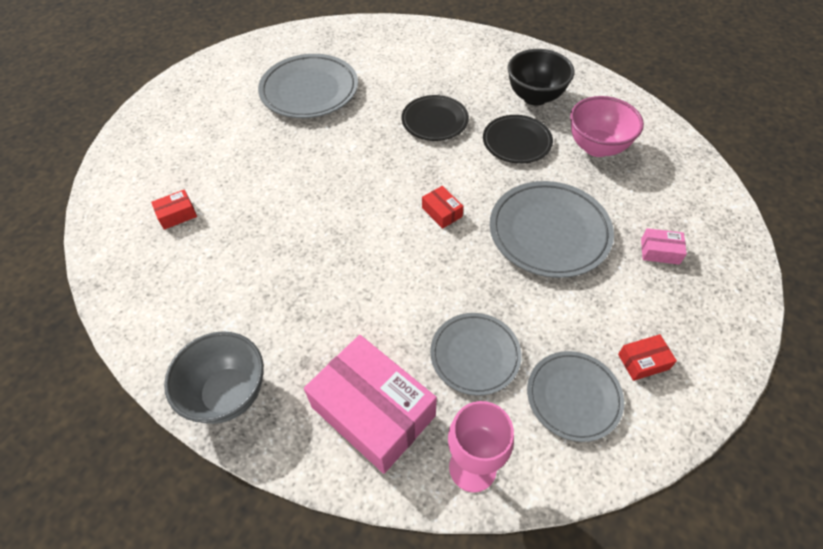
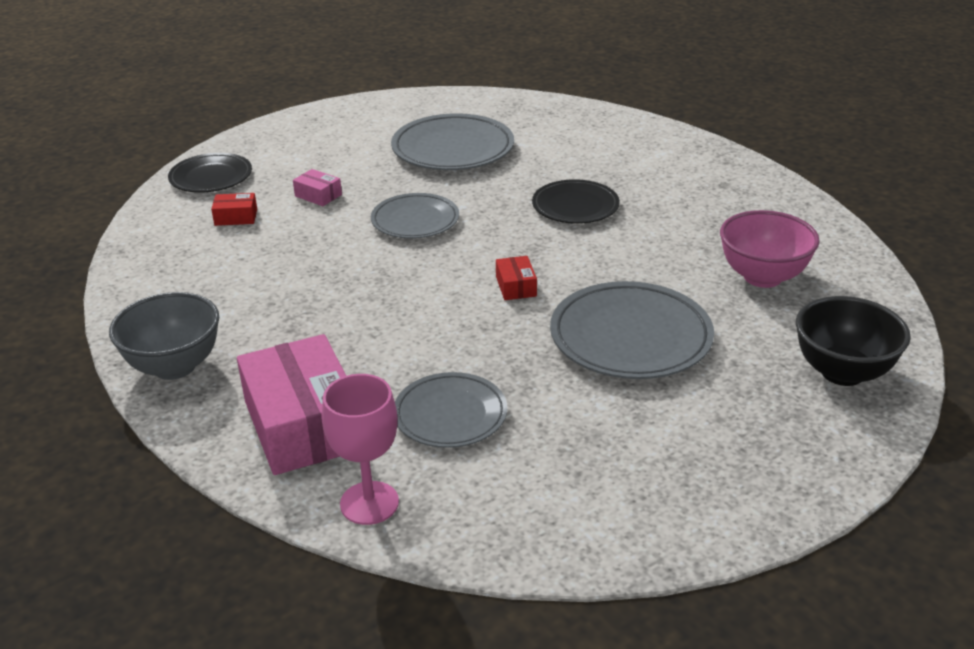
camera: 25 degrees right, 20 degrees down
(516, 142) = (661, 248): black plate -> black plate (211, 177)
(535, 97) = (721, 213): black bowl -> black bowl (842, 372)
(573, 397) = (534, 485): grey plate -> grey plate (415, 221)
(643, 361) = (648, 482): red box -> none
(660, 251) = (760, 393): pink box -> pink box (318, 195)

